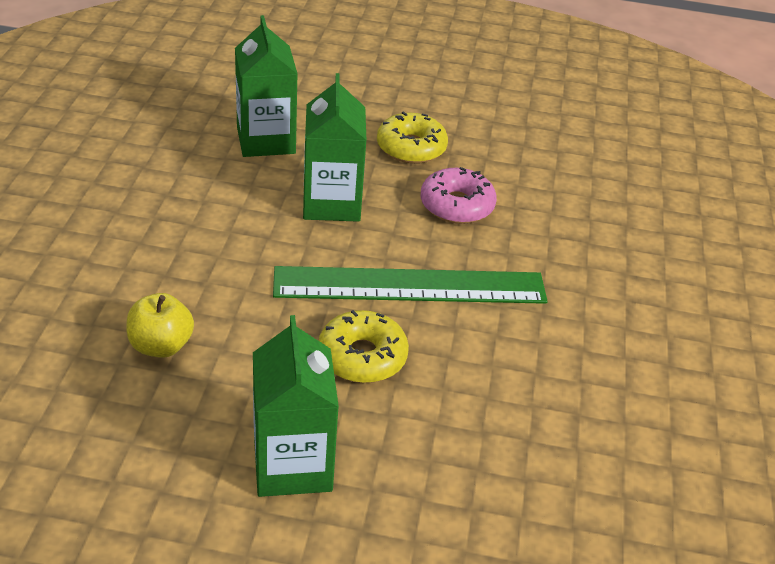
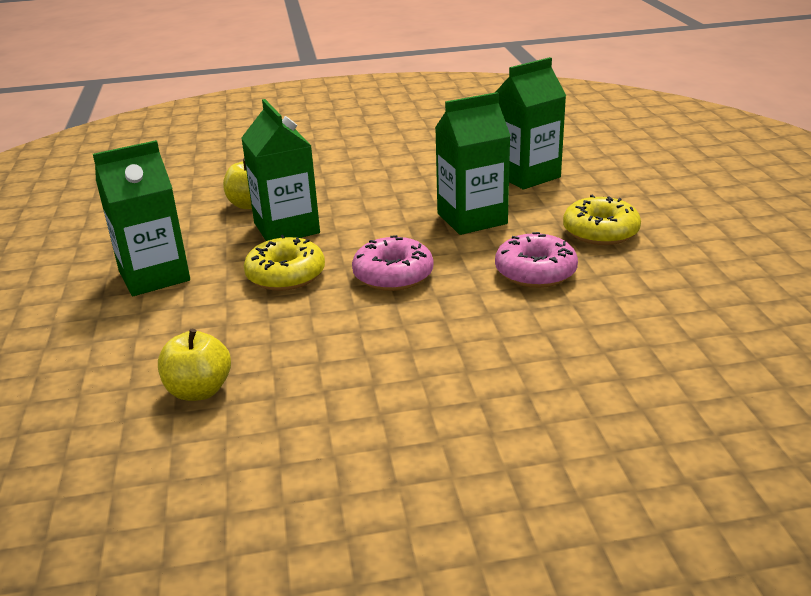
camera: 75 degrees right, 10 degrees down
(252, 331) = (286, 228): none -> green carton
(410, 285) = (393, 275): green ruler -> pink donut
(549, 463) = (199, 390): none -> yellow apple

